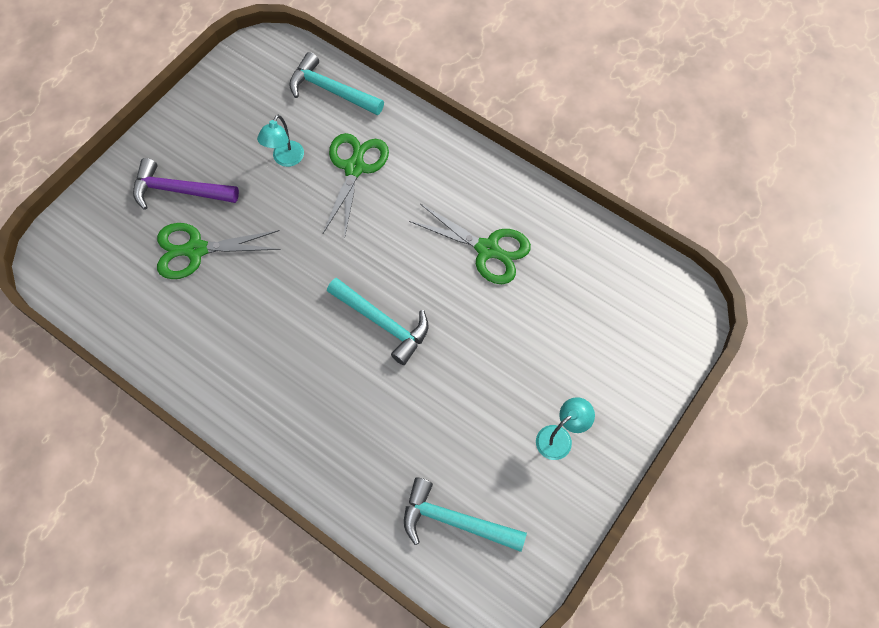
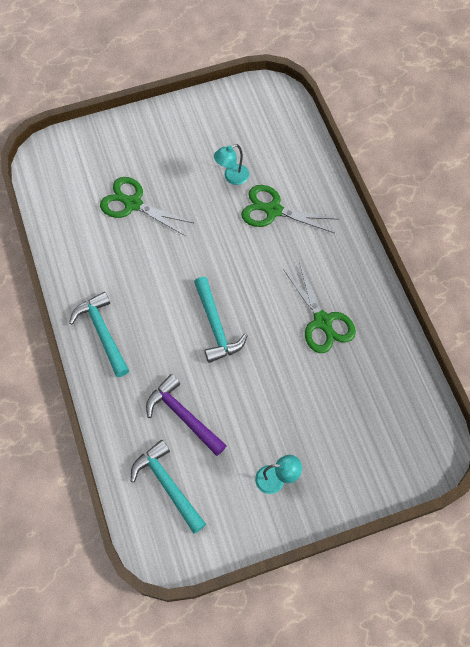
camera: 35 degrees right, 0 degrees up
(179, 191) = (150, 158): purple hammer -> purple hammer (183, 416)
(331, 90) = (296, 147): turquoise hammer -> turquoise hammer (102, 332)
(354, 168) = (273, 210): green scissors -> green scissors turned 120 degrees counterclockwise

